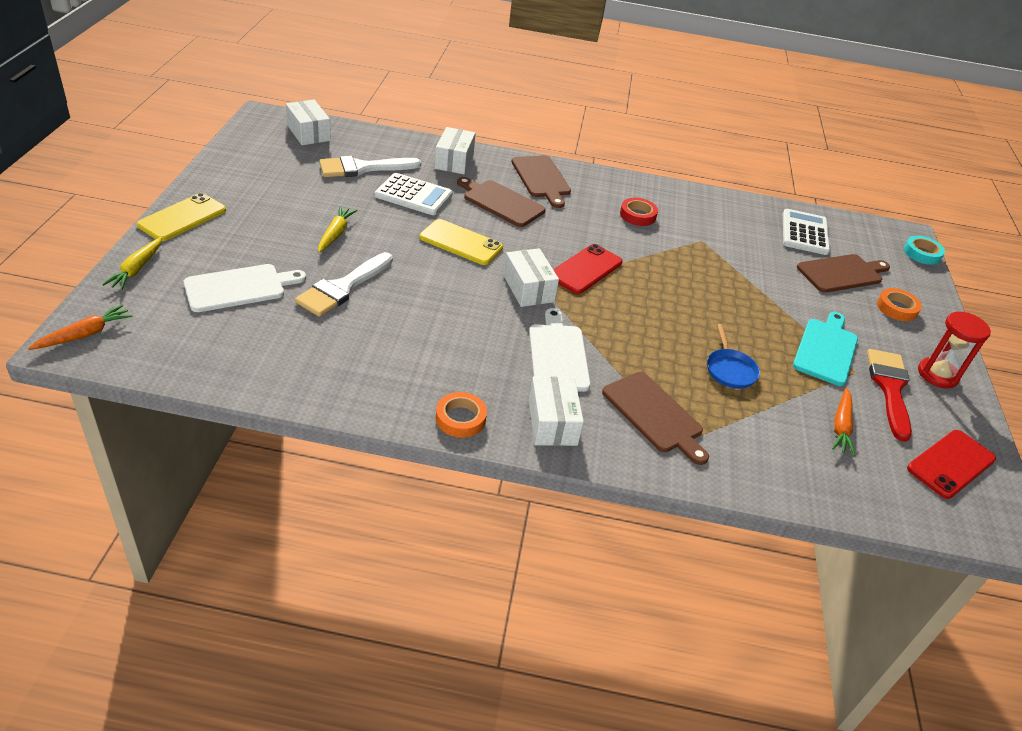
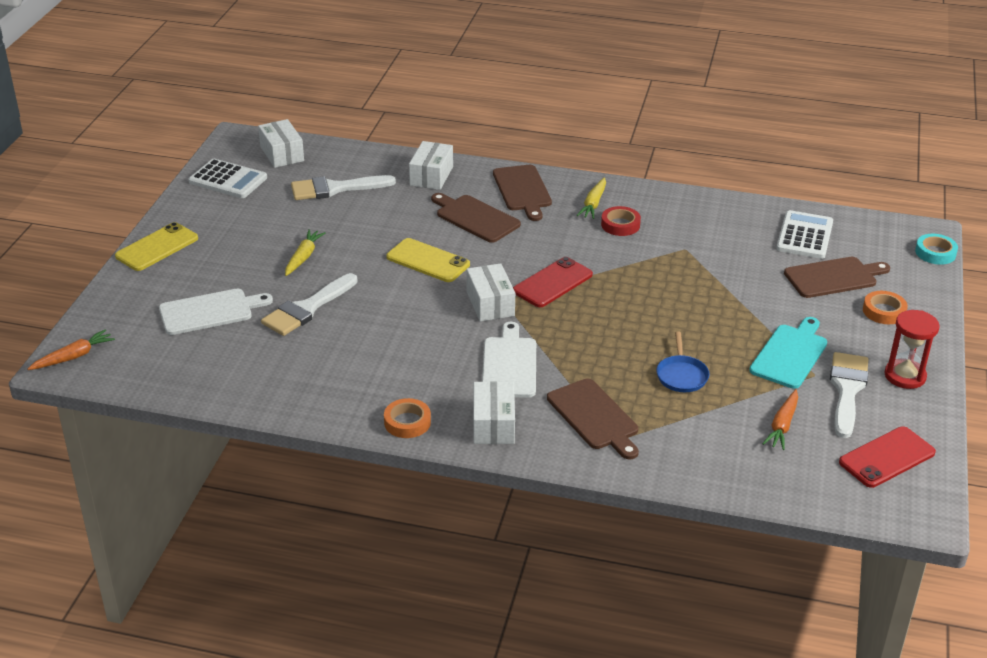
camera: 10 degrees right, 5 degrees down
(137, 269) = (116, 297): yellow carrot -> yellow carrot (593, 204)
(413, 195) = (385, 214): white calculator -> white calculator (228, 180)
(890, 388) = (847, 390): red brush -> white brush

